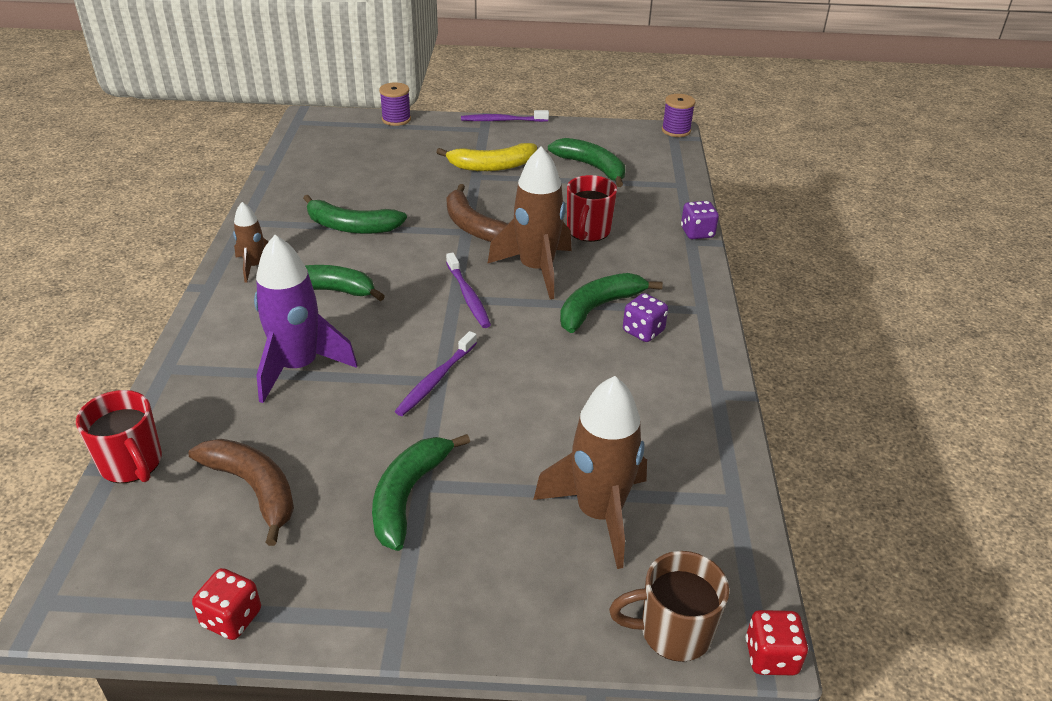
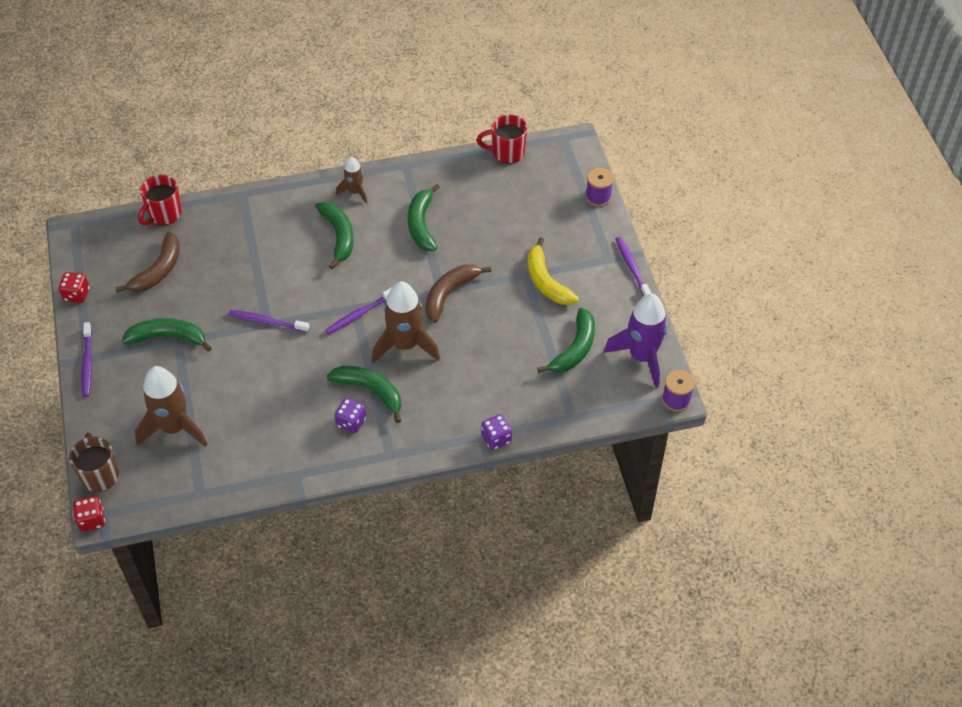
camera: 75 degrees right, 15 degrees up
(298, 367) = (260, 252): purple rocket -> purple rocket (642, 357)
(411, 621) = (87, 363): none -> purple toothbrush
(588, 231) = (469, 366): red mug -> red mug (507, 152)

